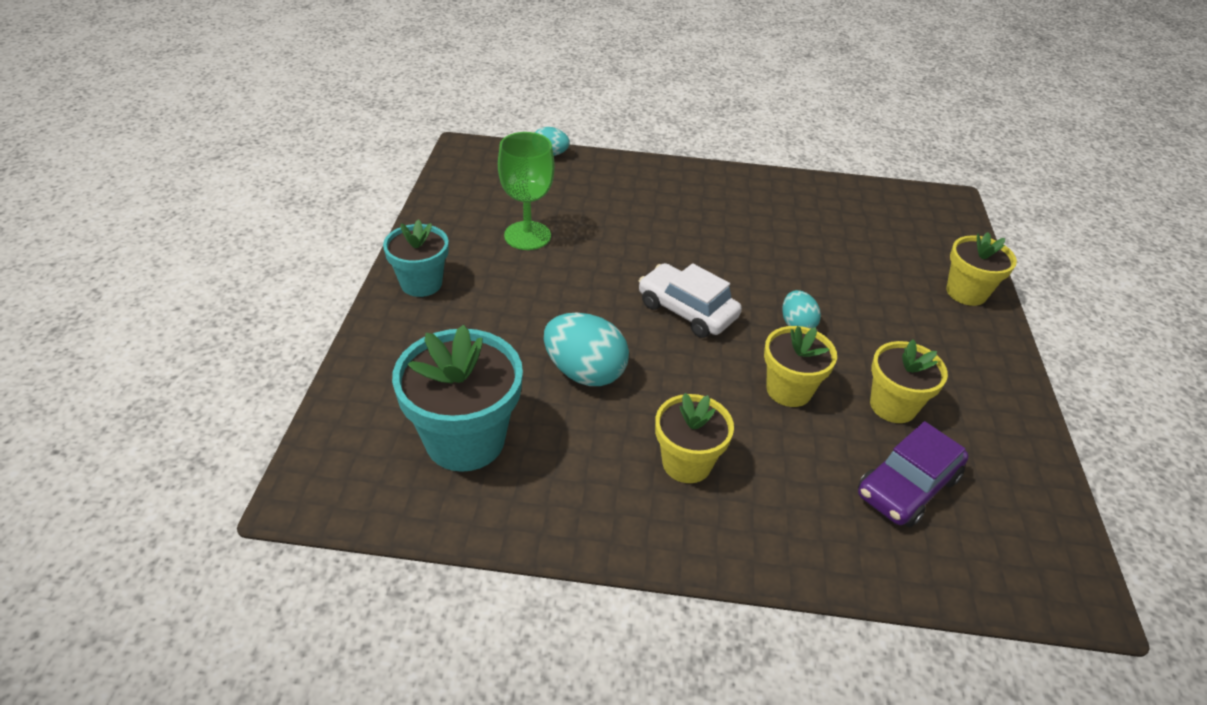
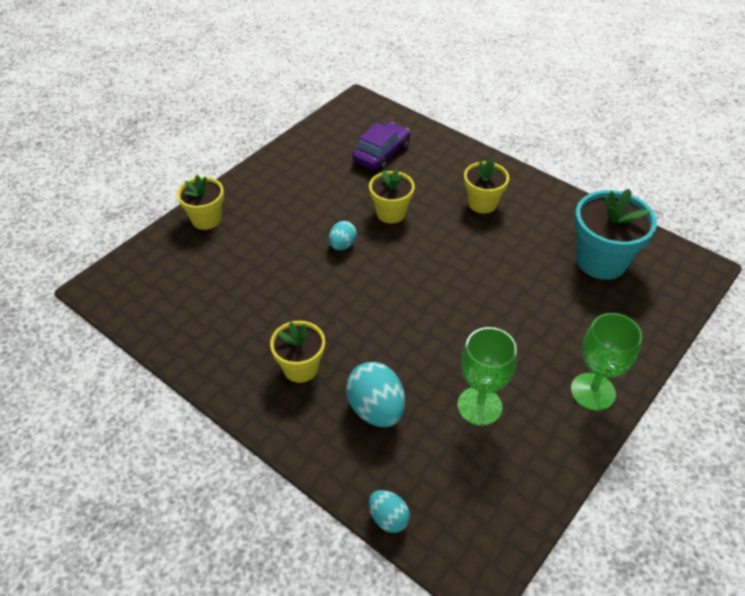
camera: 145 degrees left, 5 degrees up
(421, 283) = (593, 391): turquoise flower pot -> green goblet
(585, 372) = (506, 271): turquoise egg -> turquoise egg (376, 409)
(687, 310) = (405, 284): white car -> none
(893, 406) = (343, 184): yellow flower pot -> yellow flower pot (300, 368)
(907, 486) = (381, 154): purple car -> purple car turned 45 degrees counterclockwise

